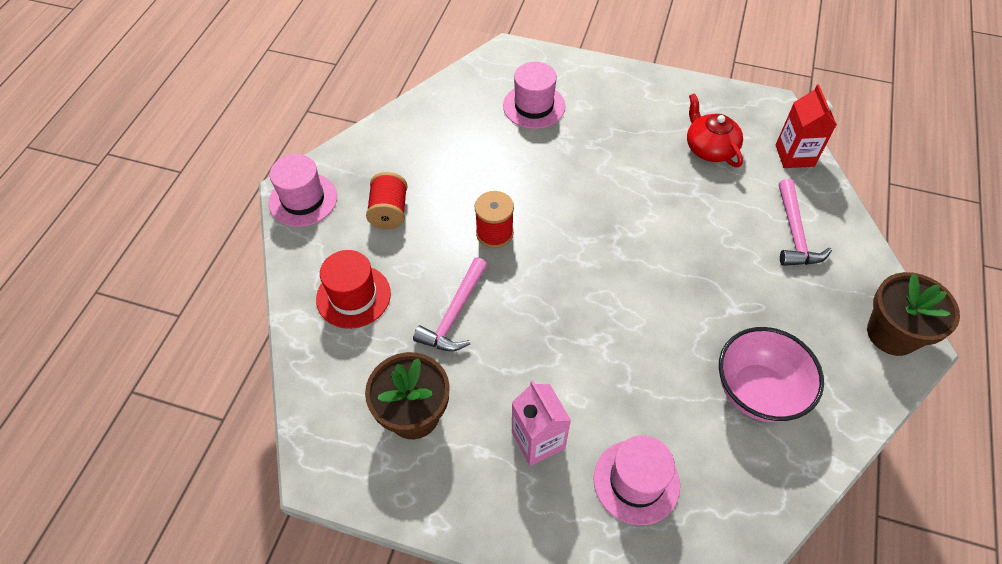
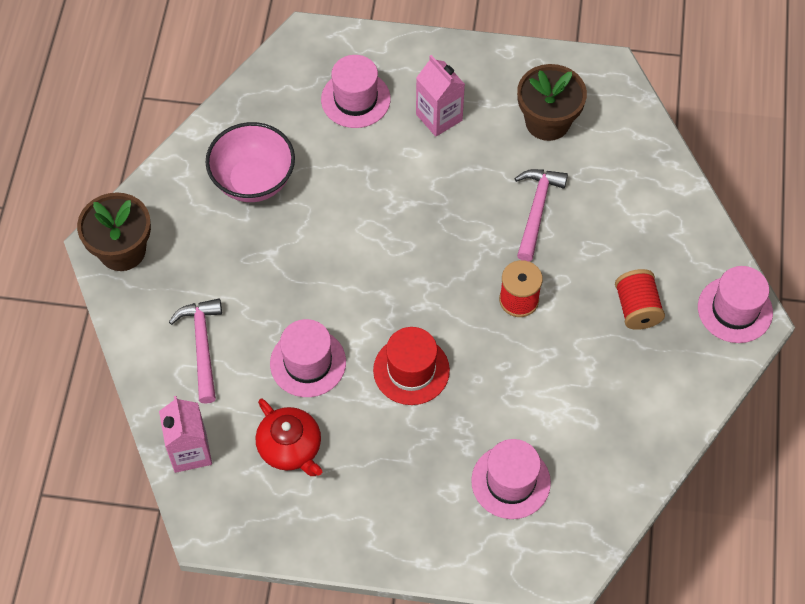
camera: 170 degrees right, 5 degrees up
(353, 296) = (638, 213): red hat -> red hat (411, 370)
(695, 207) = (308, 363): none -> pink hat
(794, 155) = (190, 451): red carton -> pink carton

